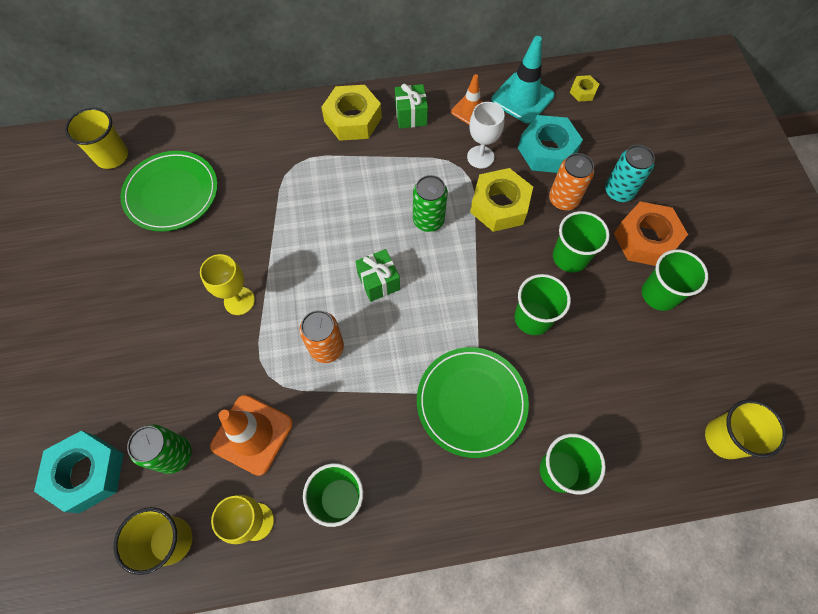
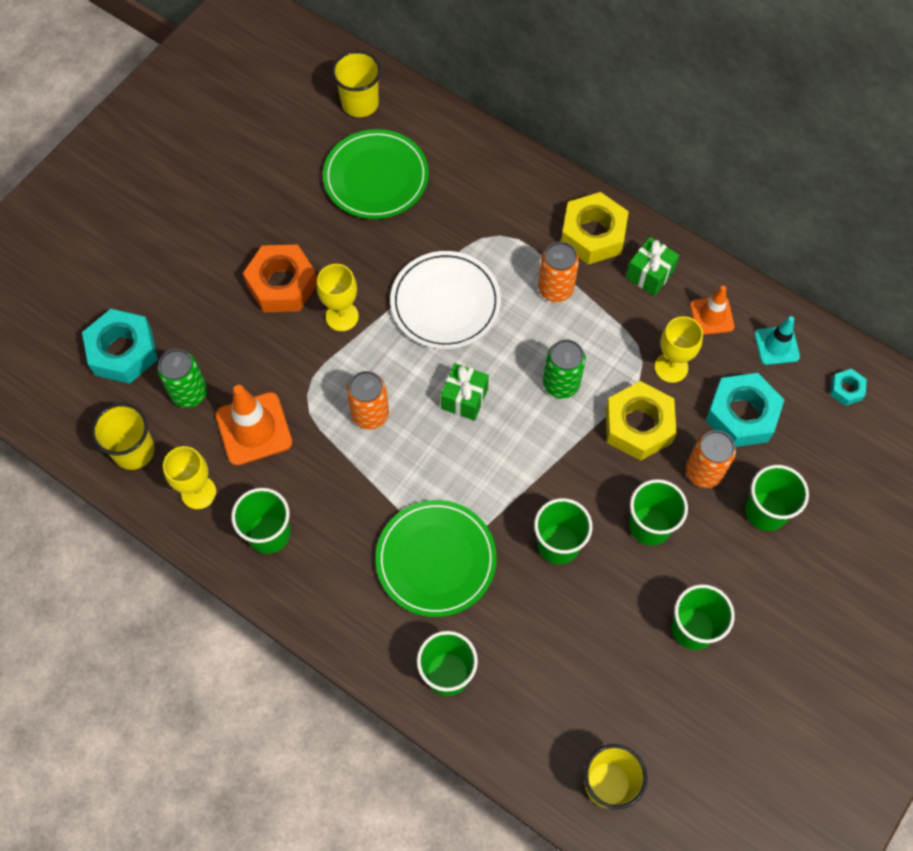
camera: 45 degrees right, 0 degrees up
(302, 233) = (445, 302): none -> white plate
(364, 168) = (555, 289): none -> orange can
(480, 157) = (671, 367): white goblet -> yellow goblet
(522, 98) = (776, 345): turquoise traffic cone -> turquoise traffic cone, size x0.62
(583, 91) = (846, 389): yellow nut -> turquoise nut
(619, 191) = (765, 511): turquoise can -> green cup
(645, 239) = (738, 573): orange nut -> orange nut (282, 284)

